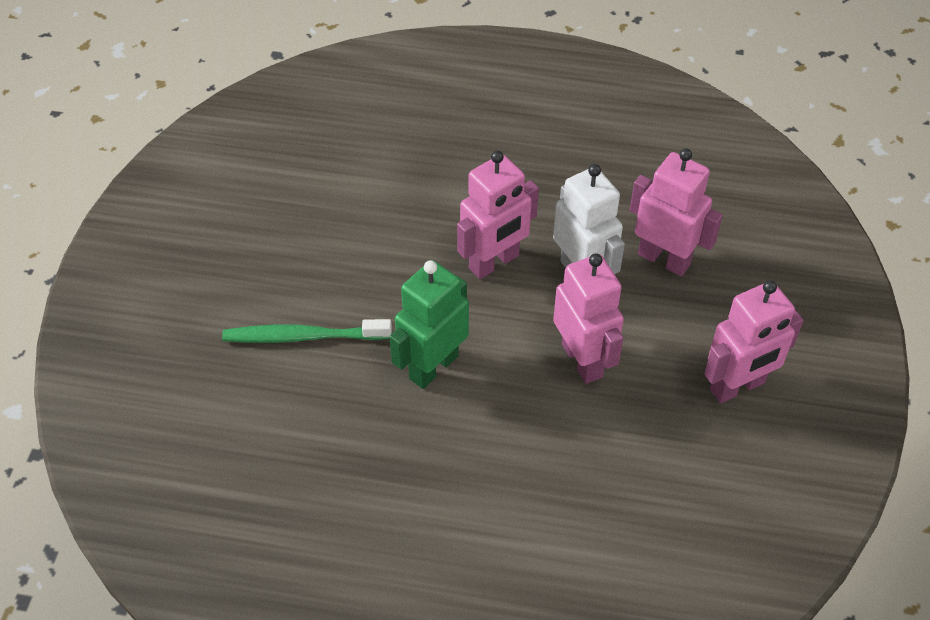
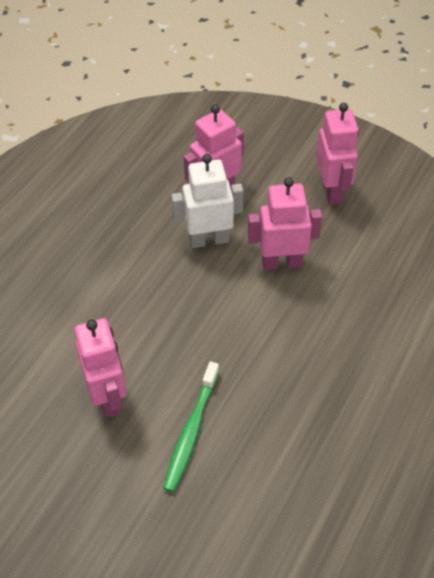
camera: 70 degrees left, 0 degrees up
(433, 367) = (254, 351): green robot -> none
(494, 262) = (174, 287): pink robot -> pink robot (108, 397)

